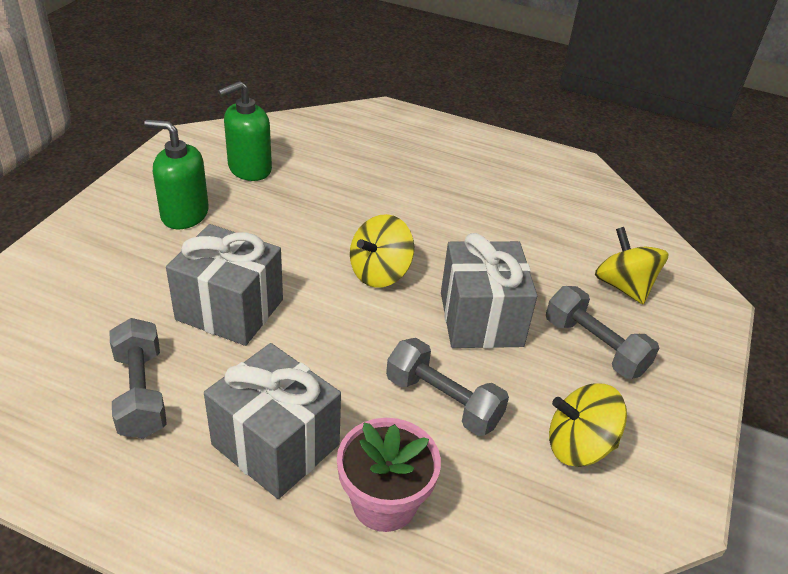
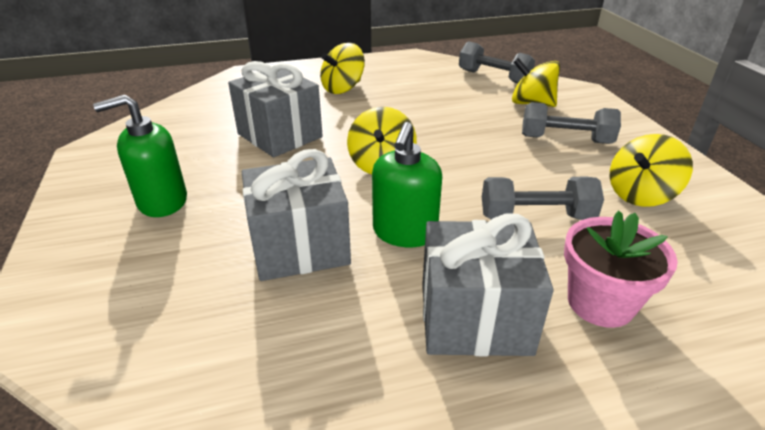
camera: 35 degrees left, 5 degrees down
(141, 393) = (307, 358): grey dumbbell -> grey dumbbell (494, 77)
(249, 169) = (182, 146): green soap dispenser -> green soap dispenser (404, 232)
(450, 171) = (343, 88): none -> yellow spinning top
(481, 319) = (485, 158): grey gift -> grey gift (280, 135)

